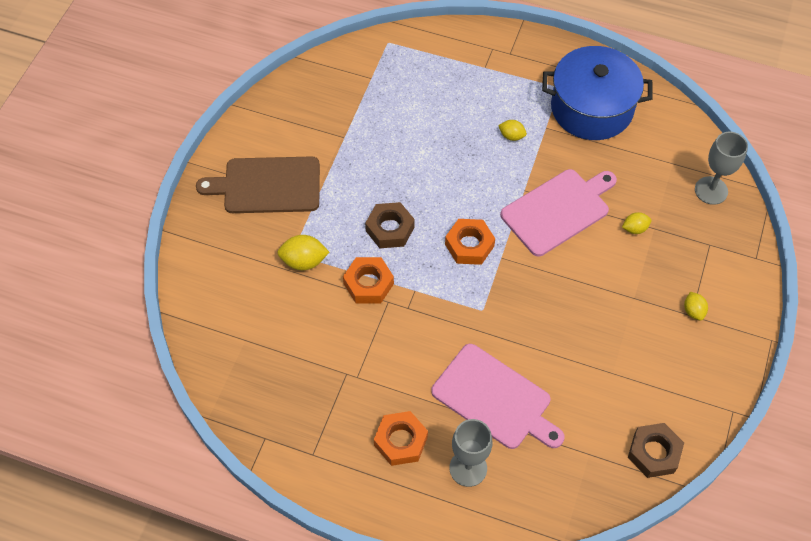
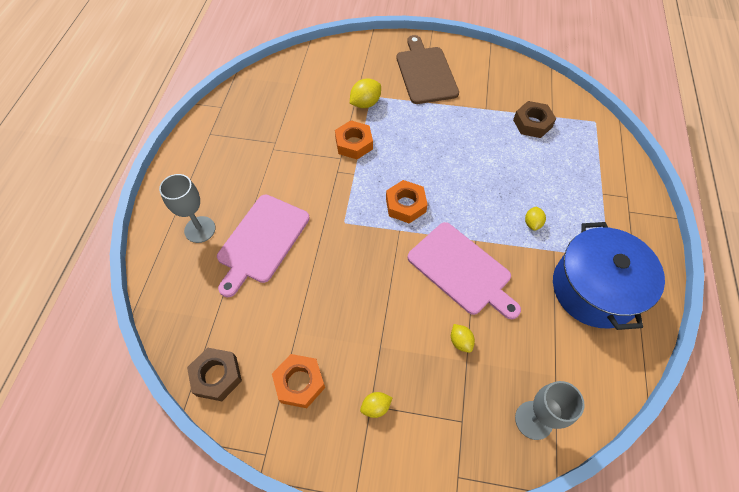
camera: 80 degrees right, 0 degrees up
(304, 261) = (365, 103): yellow lemon -> yellow lemon turned 60 degrees clockwise
(390, 229) = (407, 149): brown nut -> brown nut (532, 123)
(400, 441) = (221, 183): orange nut -> orange nut (299, 382)

